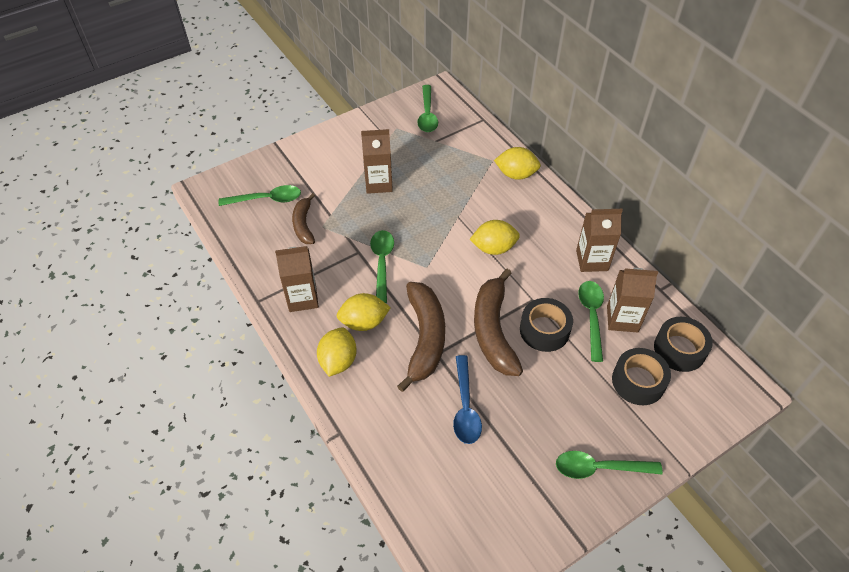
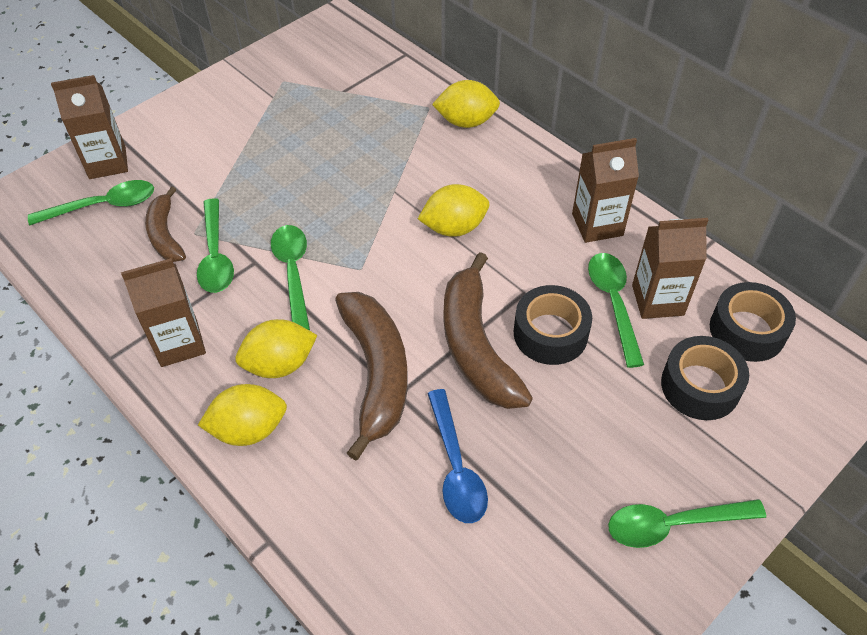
camera: 10 degrees left, 0 degrees up
(338, 361) = (249, 429): yellow lemon -> yellow lemon turned 75 degrees clockwise
(378, 183) = (269, 160): brown carton -> brown carton (107, 163)
(427, 115) = (325, 57): green spoon -> green spoon (215, 256)

